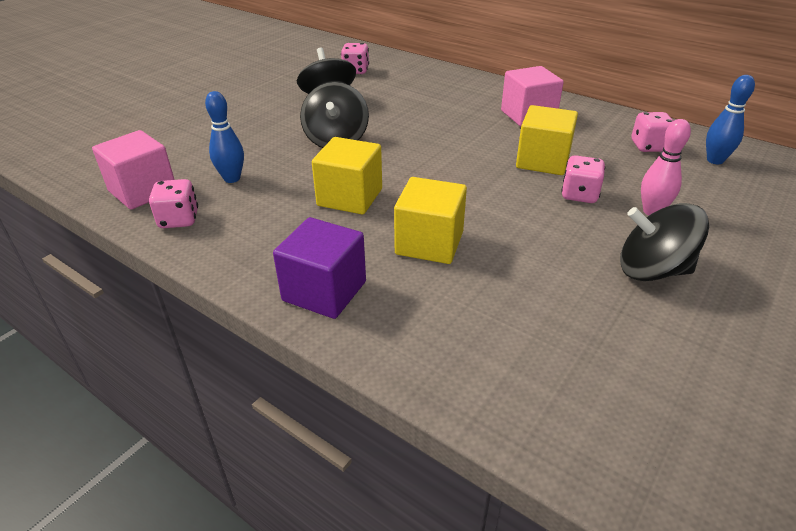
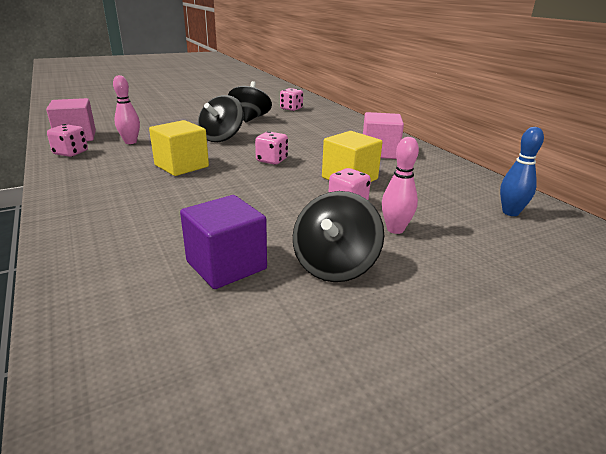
camera: 25 degrees right, 10 degrees down
(232, 178) = (130, 142): blue bowling pin -> pink bowling pin
(324, 291) = (85, 206): purple cube -> purple cube (226, 265)
(429, 243) = (191, 201): yellow cube -> none
(648, 146) = (457, 190): pink dice -> pink dice (272, 160)
(652, 270) = (335, 265): black spinning top -> black spinning top turned 105 degrees counterclockwise

